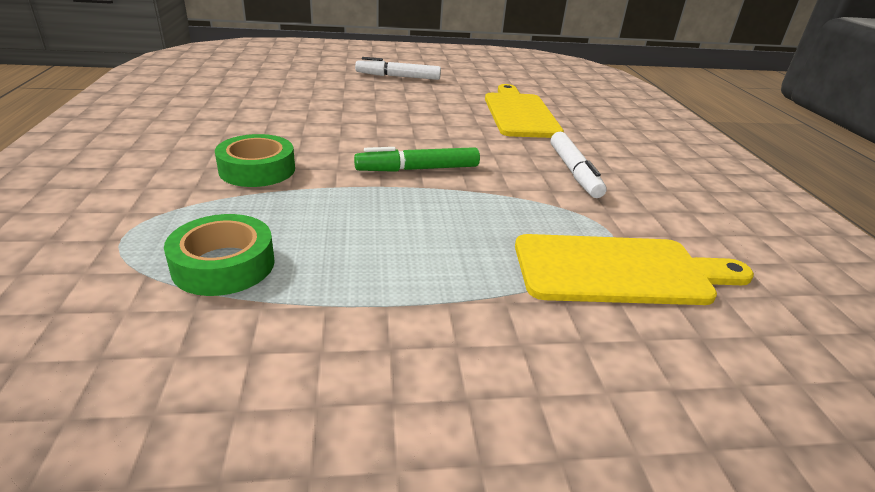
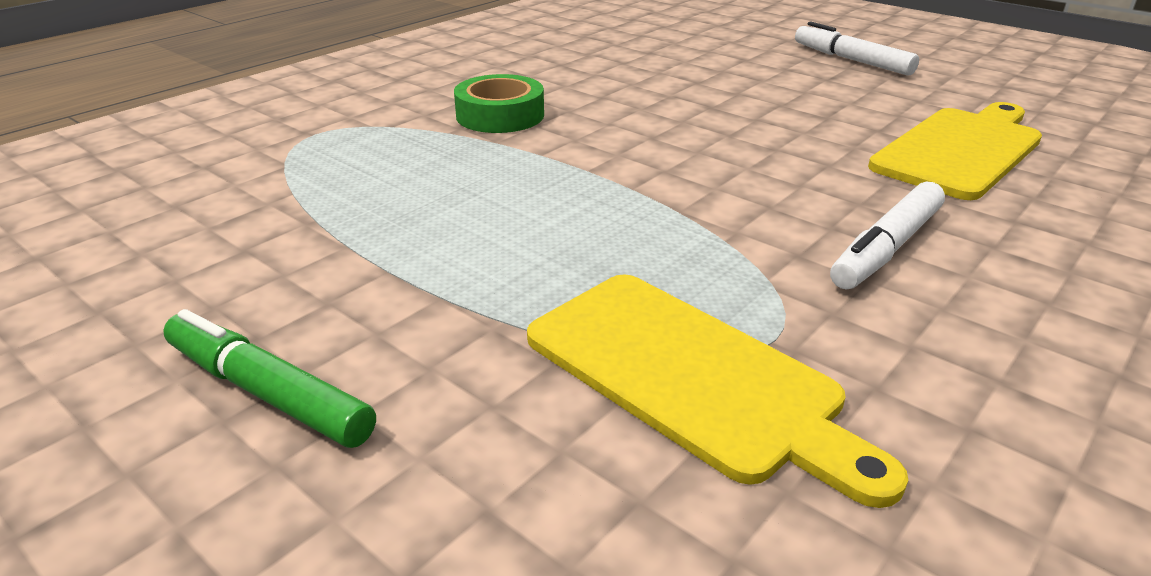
camera: 50 degrees right, 0 degrees up
(224, 265) = (337, 181): green tape -> none
(418, 169) = (661, 168): green marker -> green marker (267, 393)

